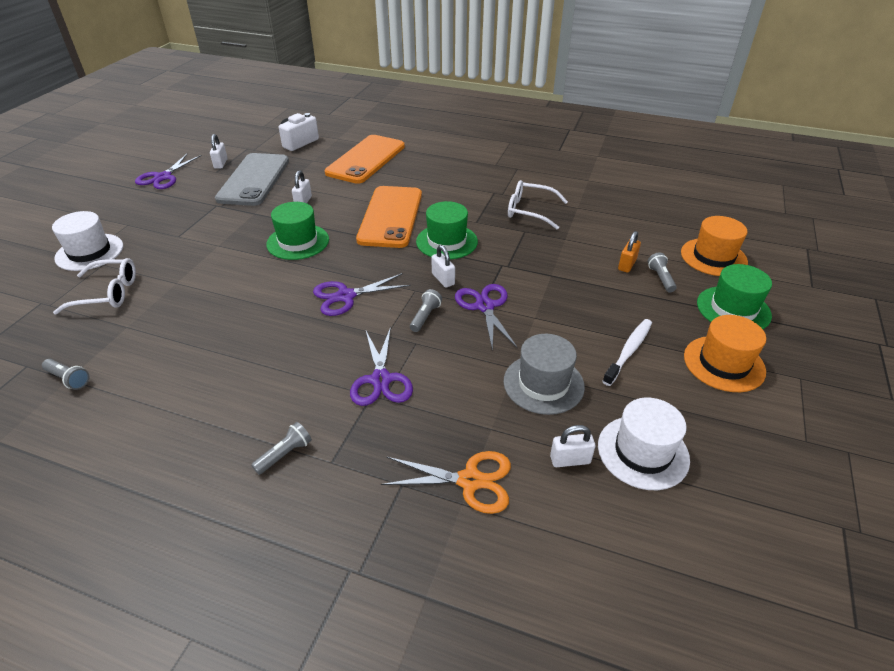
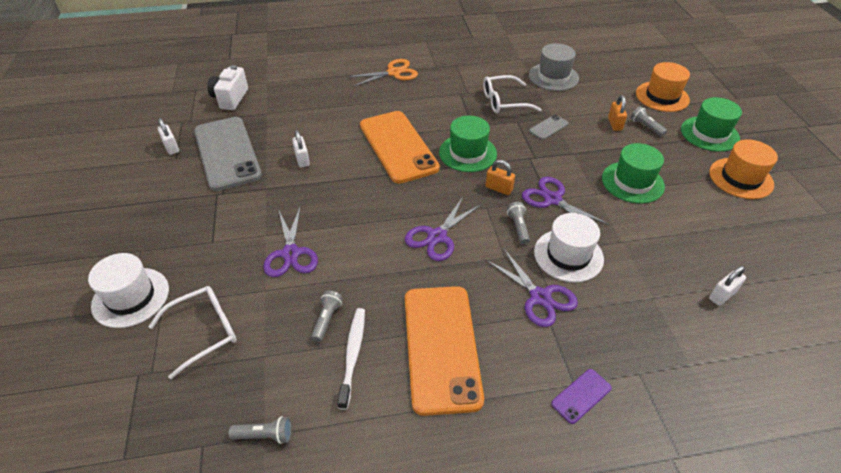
camera: 30 degrees left, 5 degrees up
(163, 177) = (121, 184): purple scissors -> purple scissors (290, 253)
(285, 454) = (533, 397): grey flashlight -> grey flashlight (327, 319)
(298, 242) = (340, 202): green hat -> green hat (632, 182)
(326, 474) = (581, 396): none -> purple phone
(366, 159) = (317, 96): orange phone -> orange phone (441, 347)
(443, 279) = (498, 188): white padlock -> orange padlock
(470, 481) = (679, 345): orange scissors -> orange scissors (393, 73)
(543, 384) = (652, 245): grey hat -> grey hat (553, 77)
(550, 246) = (548, 127): none -> grey phone
(628, 351) = (679, 194): white toothbrush -> white toothbrush (353, 355)
(643, 452) = (756, 266): white hat -> white hat (568, 255)

